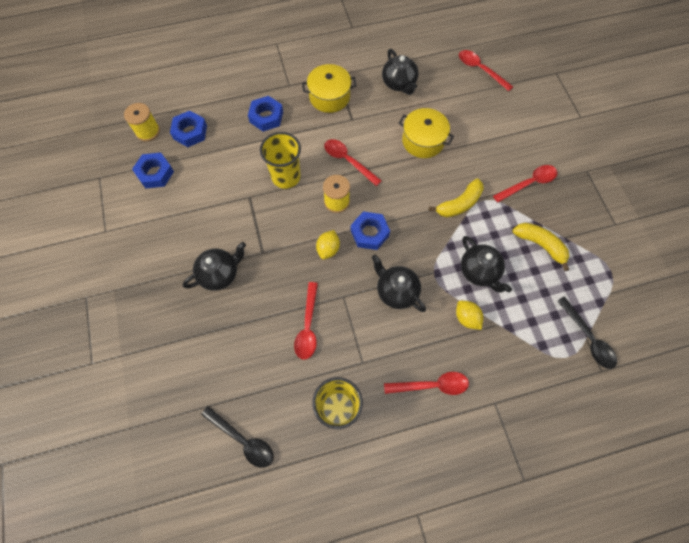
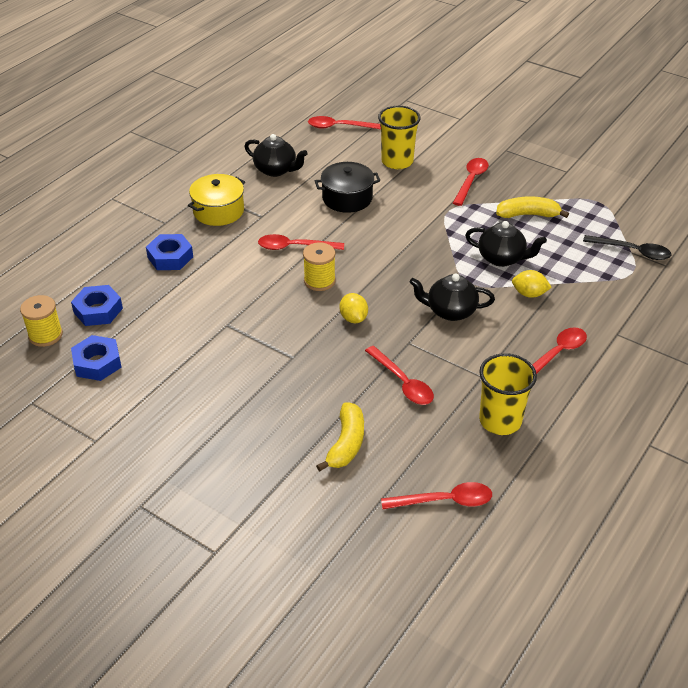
camera: 40 degrees left, 25 degrees down
(220, 273) = (268, 397): black teapot -> none
(243, 440) = (444, 501): black spoon -> red spoon
(286, 177) = (246, 290): yellow cup -> yellow cup (397, 161)
(369, 233) = (377, 286): blue nut -> none
(423, 141) = (347, 198): yellow pot -> black pot
(459, 204) = (431, 224): yellow banana -> yellow banana (346, 443)

